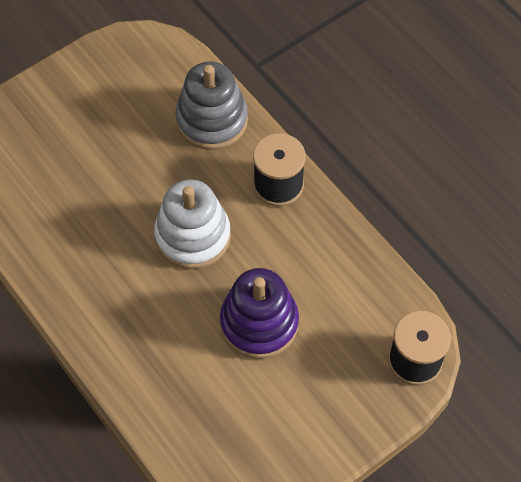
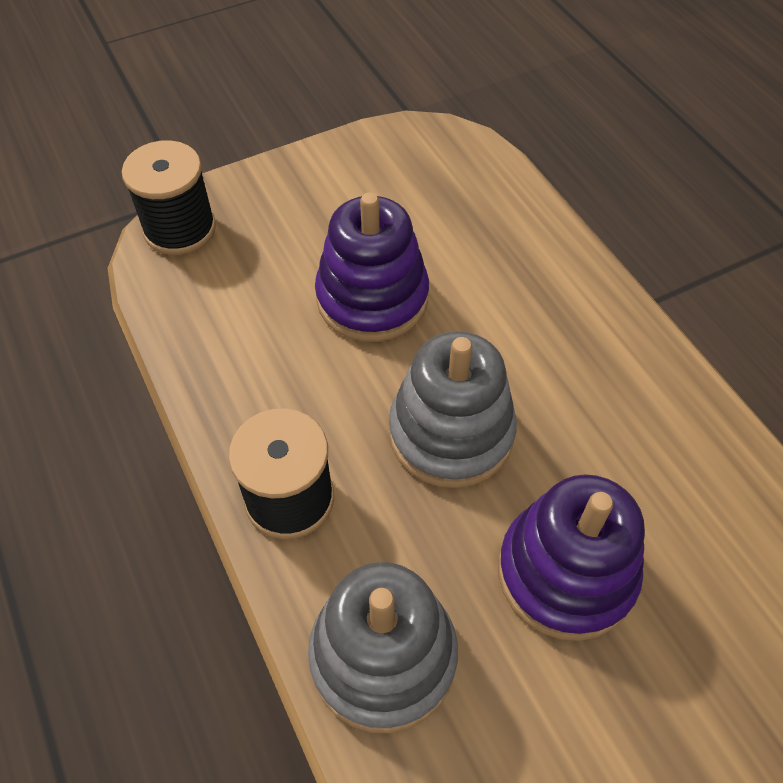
camera: 170 degrees left, 5 degrees down
(123, 170) = (566, 573): none -> purple stacking toy
(193, 236) = (451, 433): white stacking toy -> grey stacking toy

